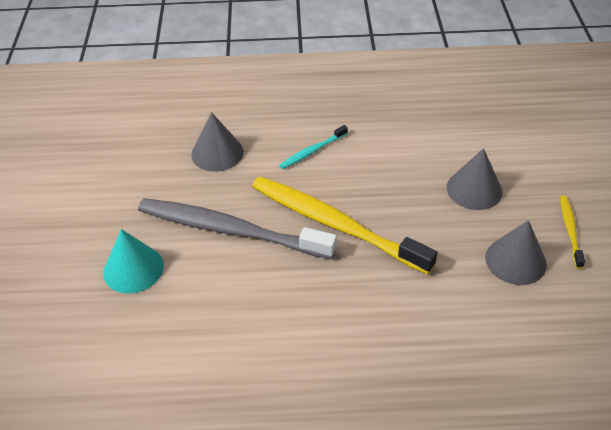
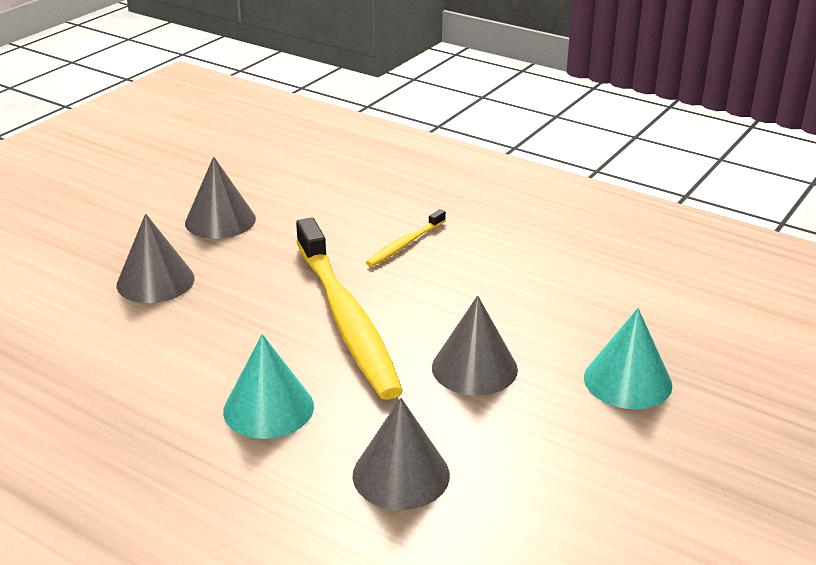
camera: 145 degrees left, 15 degrees down
(230, 230) = (474, 368): grey toothbrush -> grey cone
(312, 151) = (268, 408): turquoise toothbrush -> turquoise cone
(570, 230) = (135, 217): yellow toothbrush -> yellow toothbrush (404, 244)

